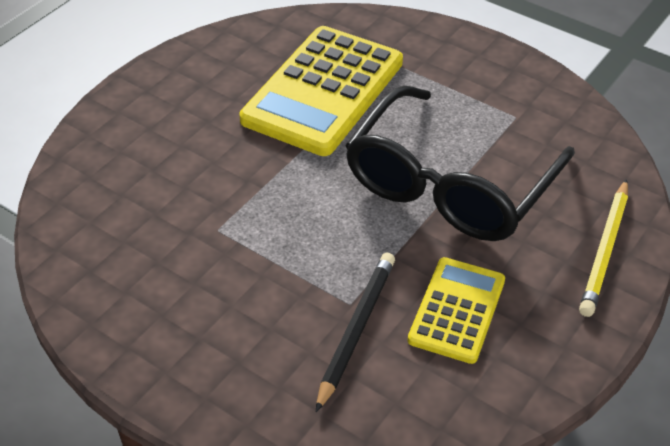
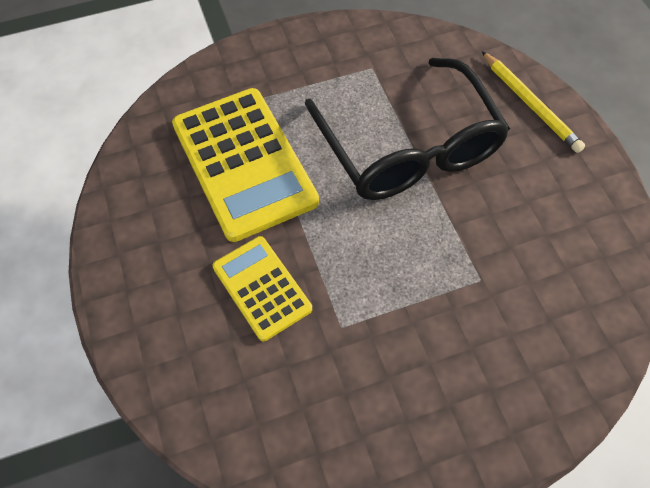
camera: 55 degrees left, 15 degrees up
(357, 329) = (508, 290): black pencil -> none
(457, 310) = (529, 218): yellow calculator -> yellow calculator (261, 288)

